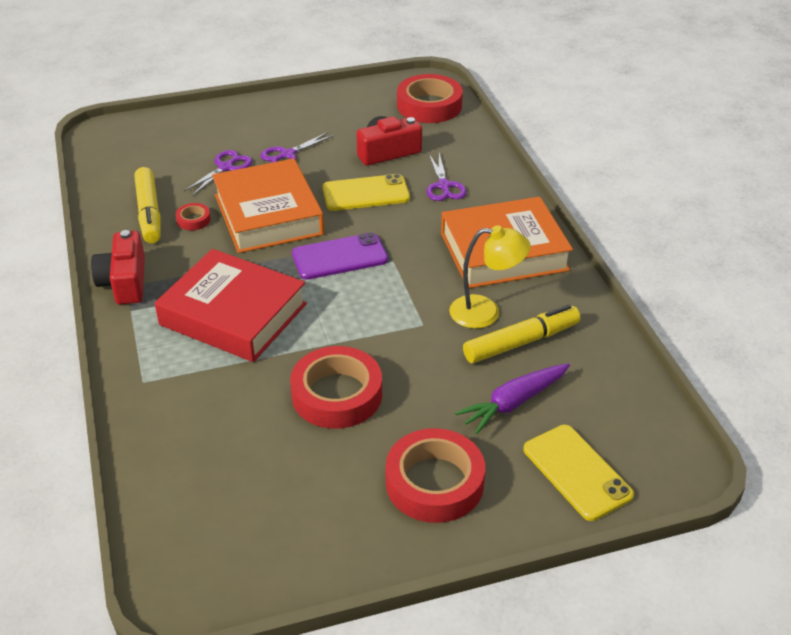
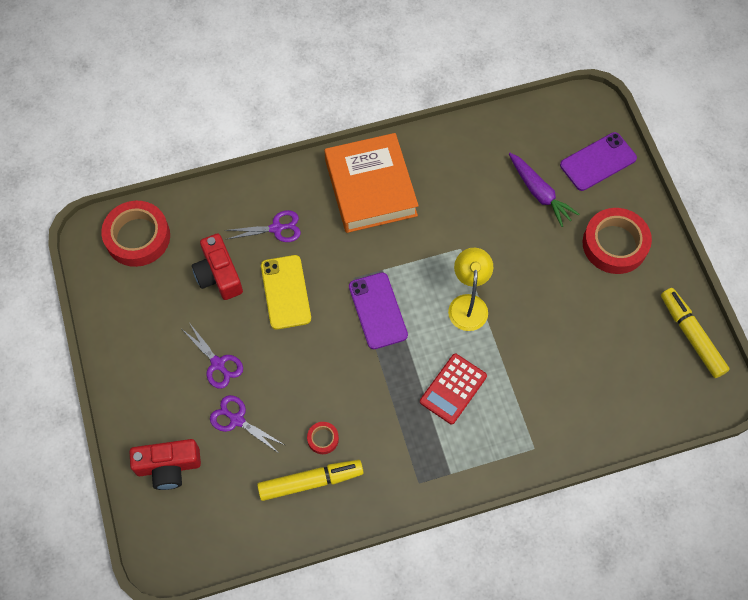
camera: 90 degrees left, 25 degrees up
(124, 282) = (413, 485): red camera -> red camera (168, 467)
(233, 314) = (453, 389): red book -> red calculator
(268, 215) = (316, 373): orange book -> none
(337, 394) = (539, 307): red tape -> none
(485, 312) = (445, 205): yellow lamp -> yellow lamp (468, 304)
(521, 342) = (477, 184): yellow marker -> yellow marker (691, 336)
(577, 472) = (598, 162): yellow phone -> purple phone

